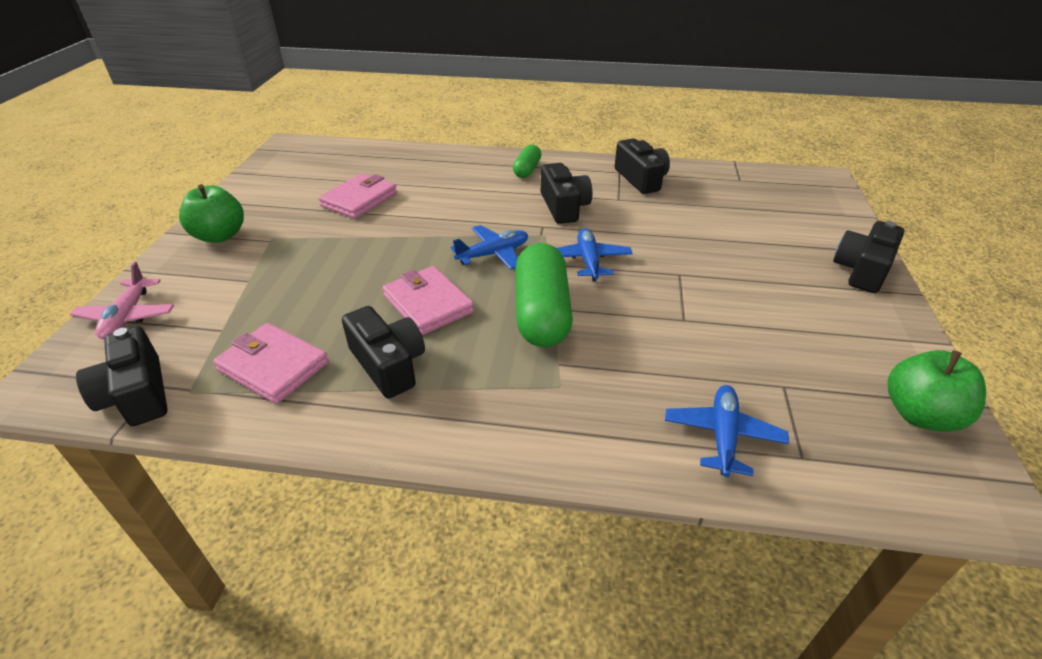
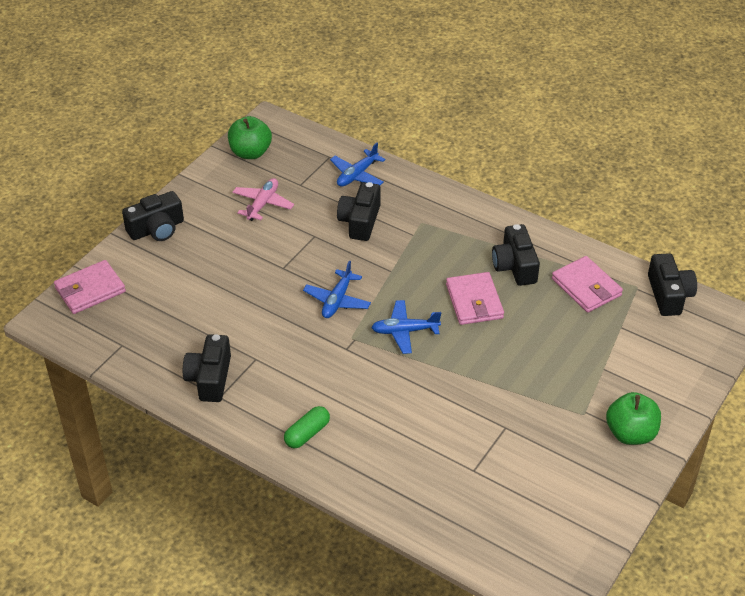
camera: 155 degrees left, 5 degrees up
(127, 316) = (691, 361): pink plane -> pink plane (263, 204)
(359, 200) = (494, 443): pink wallet -> pink wallet (90, 290)
(541, 313) = (401, 269): green capsule -> none
(564, 207) = (311, 365): black camera -> black camera (360, 221)

